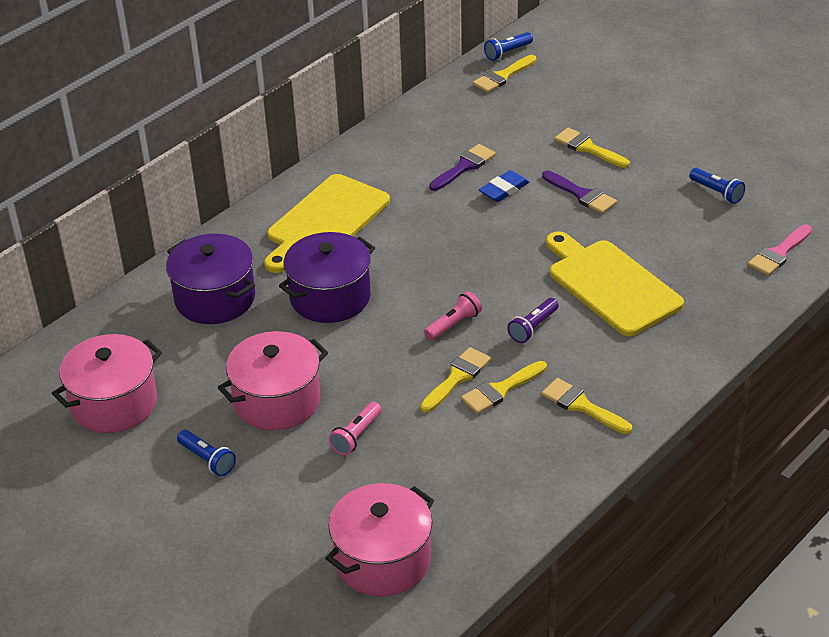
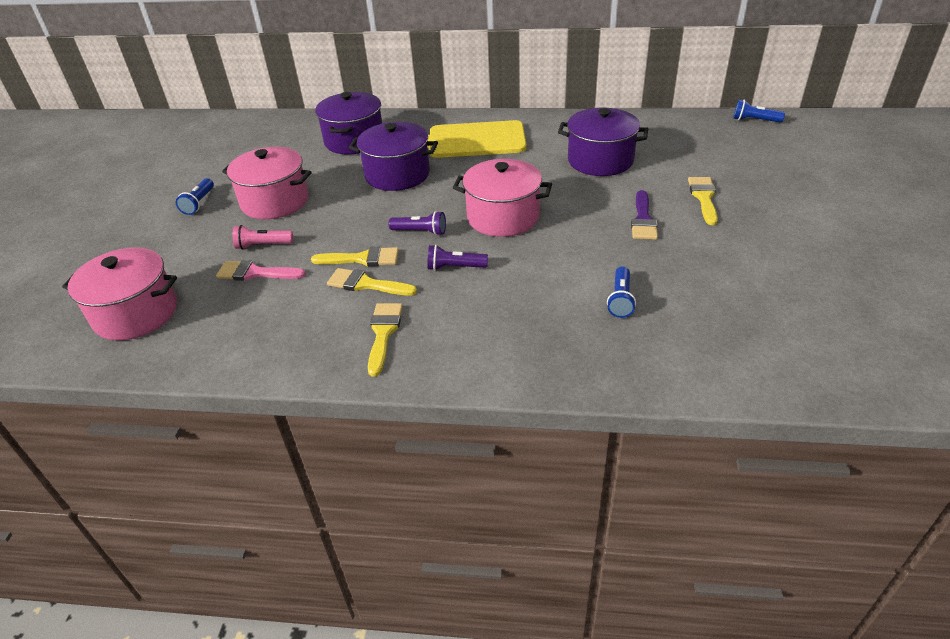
camera: 55 degrees right, 0 degrees up
(114, 403) = (229, 154): pink pot -> pink pot (503, 217)
(454, 324) = (420, 232): pink flashlight -> purple flashlight
(464, 167) = (600, 160): purple brush -> purple pot
(502, 76) = (724, 130): yellow brush -> none
(504, 189) = (598, 185): blue eraser -> none
(610, 285) = (551, 281): yellow cutting board -> none
(717, 192) = (752, 284): blue flashlight -> blue flashlight (620, 300)
(778, 253) = (722, 360): pink brush -> pink brush (255, 273)

